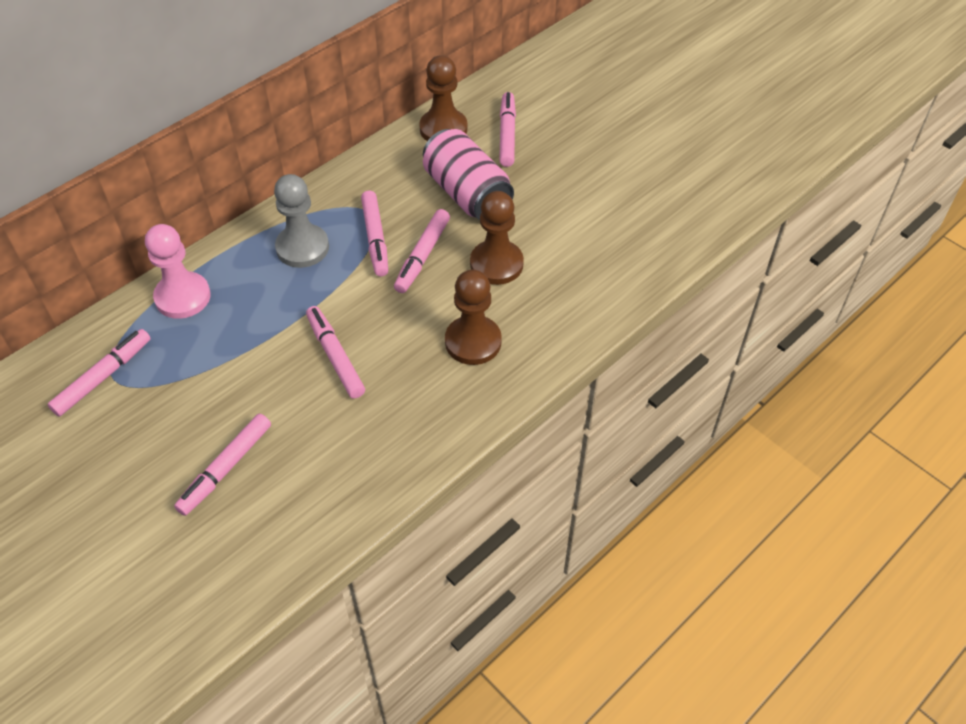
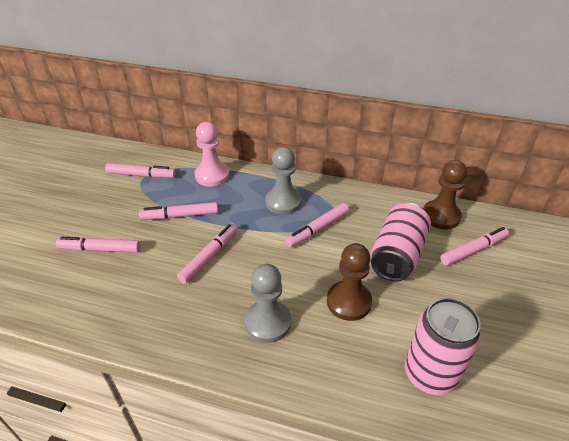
camera: 60 degrees right, 10 degrees down
(422, 256) = (322, 258): pink marker -> pink marker (180, 215)
(473, 342) = (268, 322): brown pawn -> grey pawn
(614, 249) = (430, 374): none -> pink can

